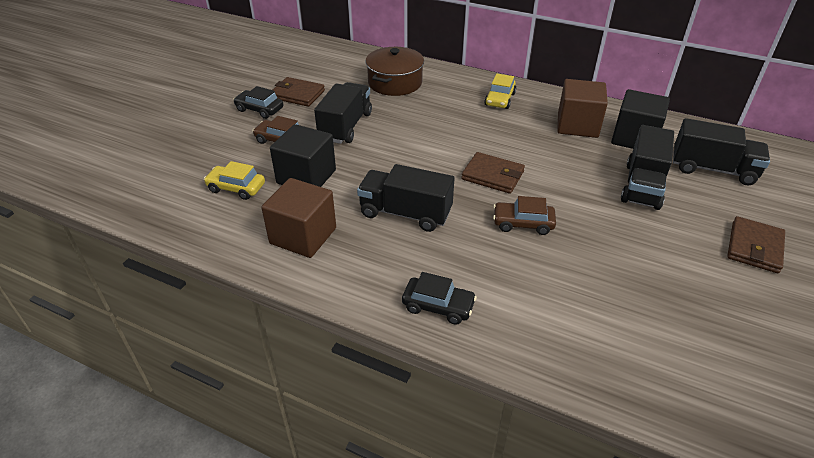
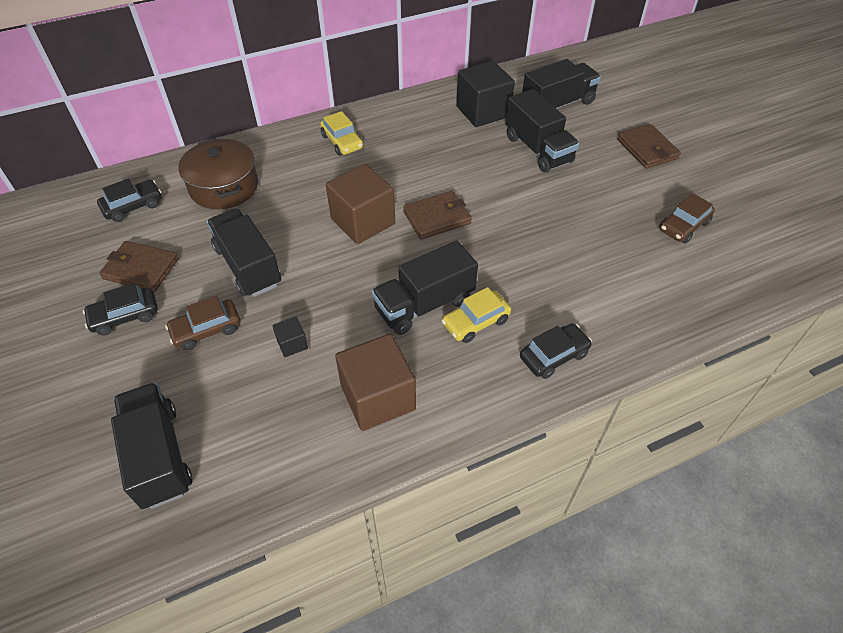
camera: 50 degrees left, 10 degrees up
(179, 176) = (159, 456): none -> black truck
(236, 188) = (243, 412): yellow car -> yellow car (475, 322)
(297, 94) = (141, 269): brown wallet -> brown wallet turned 45 degrees clockwise
(306, 177) = (292, 344): black cube -> black cube, size x0.45
(338, 65) = (133, 206): none -> black car
(523, 223) = (512, 241): brown car -> brown car (683, 226)
(577, 125) = (432, 127): brown cube -> brown cube (363, 221)

